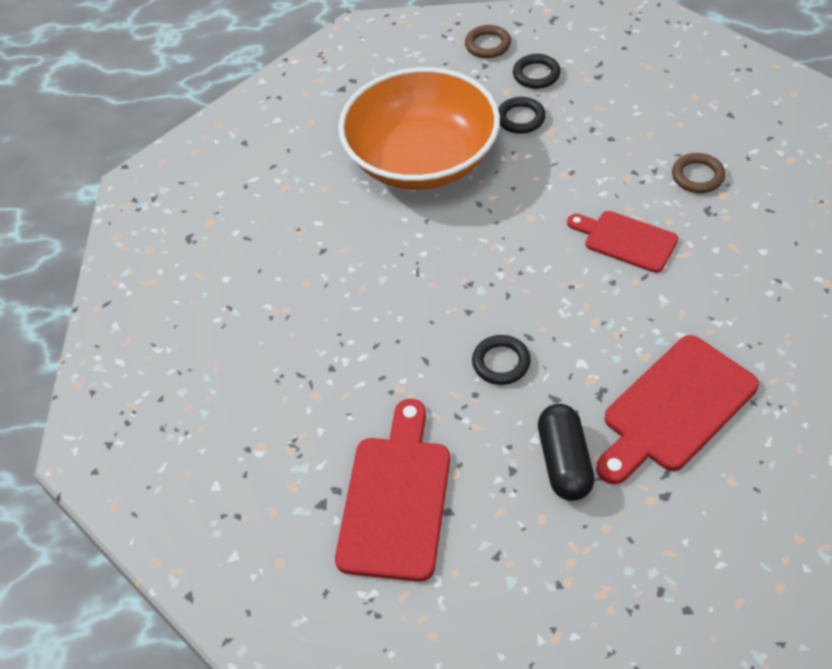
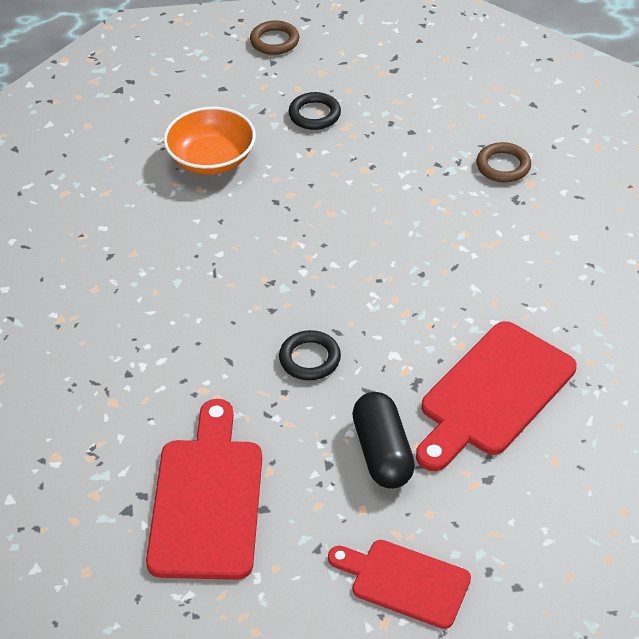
camera: 10 degrees left, 5 degrees down
(422, 159) = (211, 159): orange bowl -> orange bowl, size x0.54
(536, 74) = (328, 70): black ring -> none
(626, 240) = (433, 232): red cutting board -> red cutting board (404, 582)

